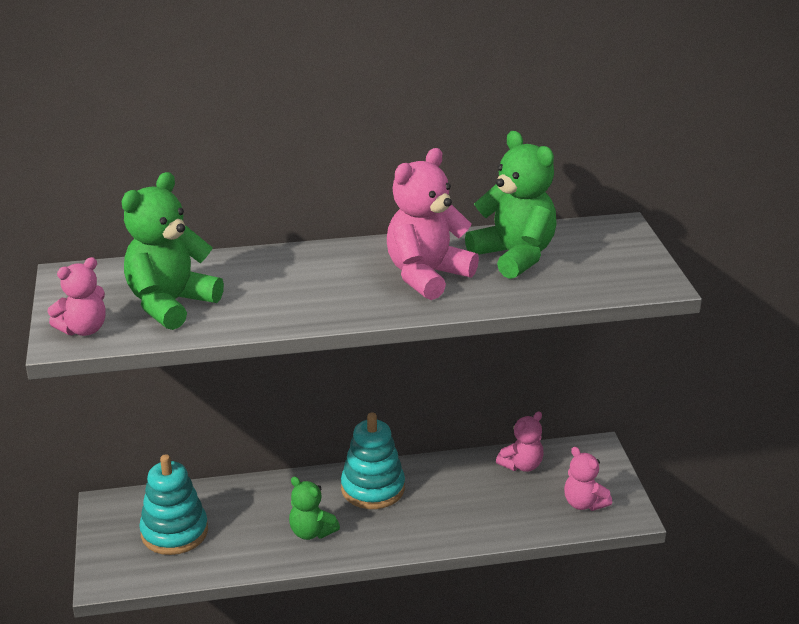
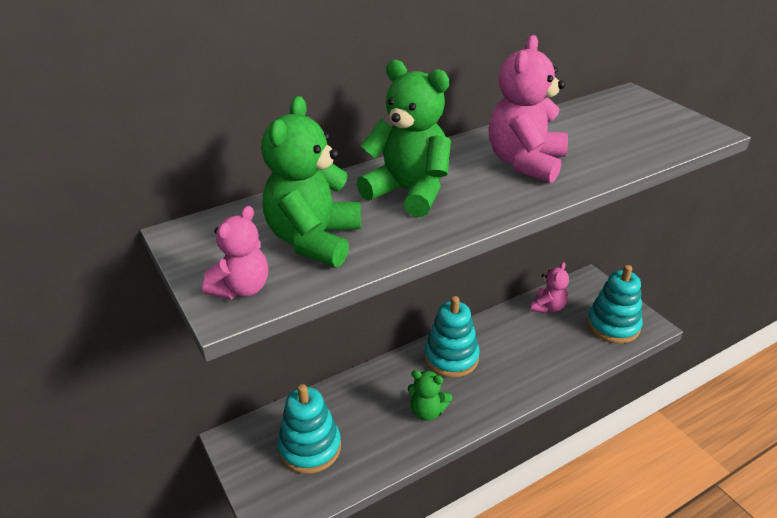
camera: 20 degrees left, 5 degrees up
(514, 256) = (578, 132): green teddy bear -> green teddy bear (409, 192)
(584, 503) = (613, 325): pink teddy bear -> turquoise stacking toy

